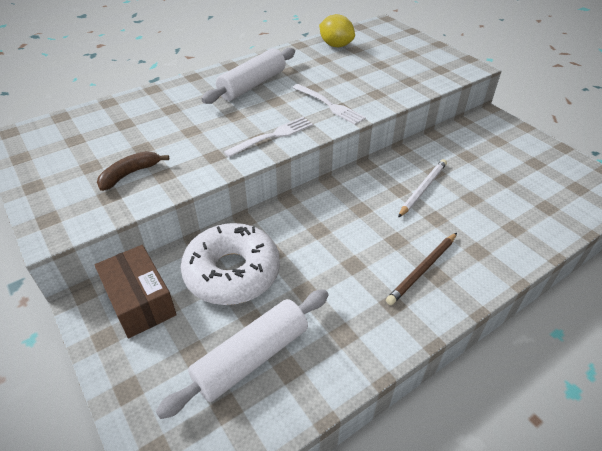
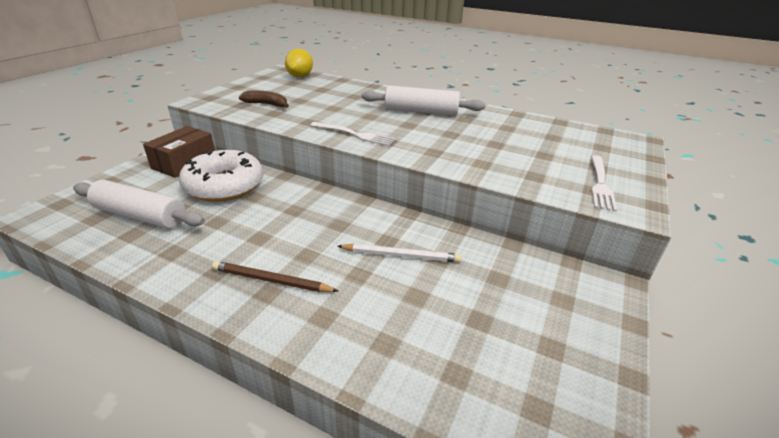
camera: 60 degrees right, 10 degrees down
(329, 105) = (430, 146): white fork -> white fork (600, 184)
(336, 45) = (543, 128): yellow lemon -> yellow lemon (300, 76)

